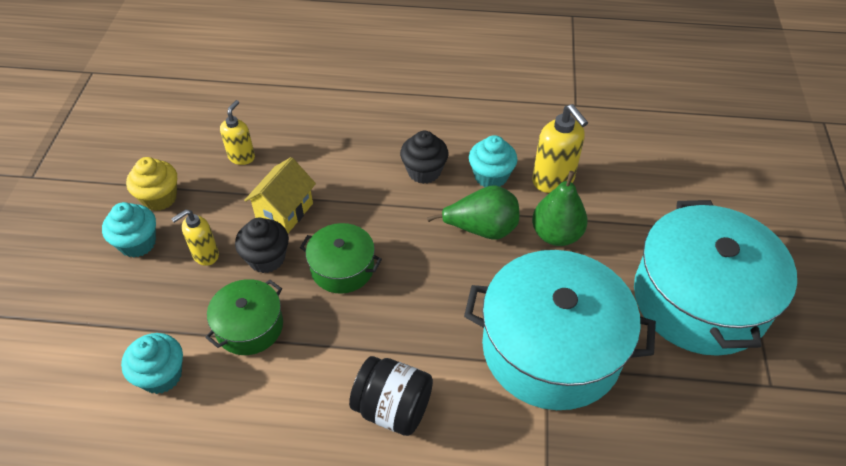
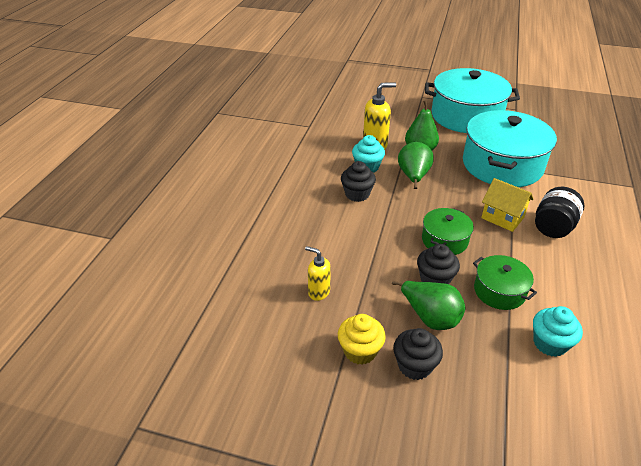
camera: 80 degrees left, 10 degrees down
(137, 243) = (414, 366): turquoise cupcake -> black cupcake
(205, 255) = (430, 317): yellow soap dispenser -> green pear
(284, 211) = (387, 267): yellow house -> yellow house (502, 218)

